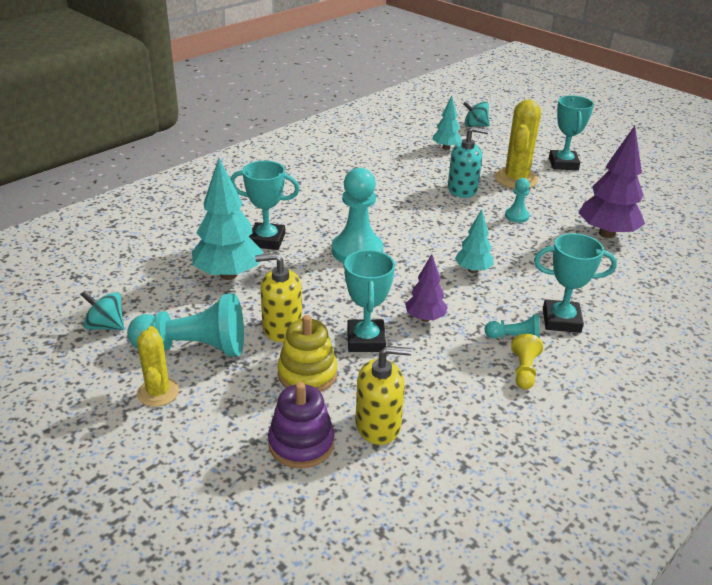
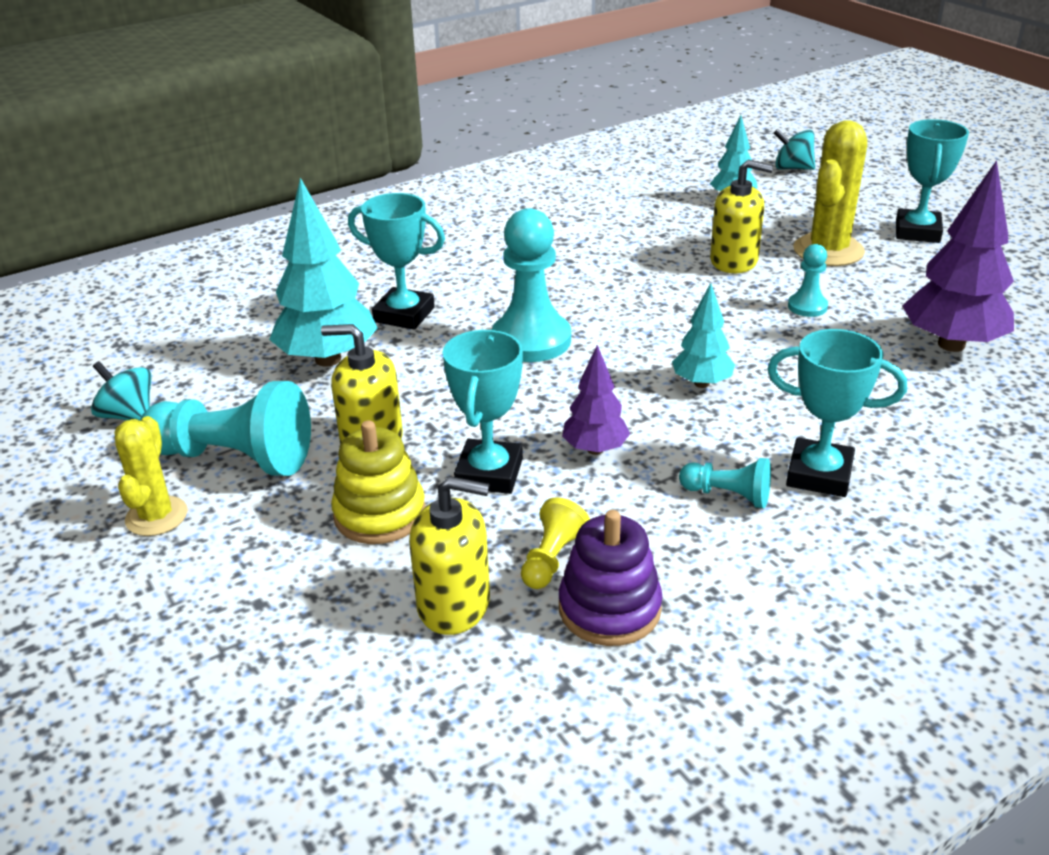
camera: 15 degrees right, 0 degrees up
(301, 443) = (326, 617): purple stacking toy -> purple stacking toy (609, 608)
(462, 189) = (734, 261): turquoise soap dispenser -> yellow soap dispenser
(524, 370) = (724, 547): yellow pawn -> yellow pawn (552, 558)

